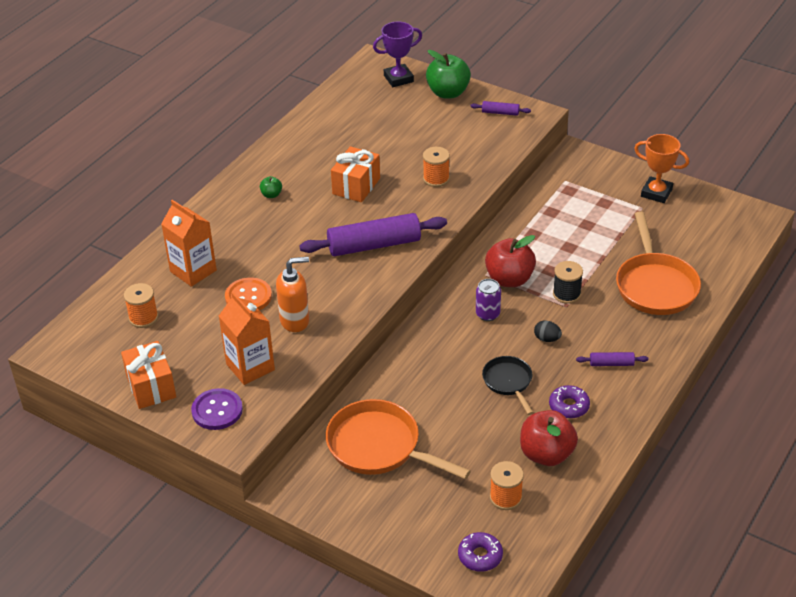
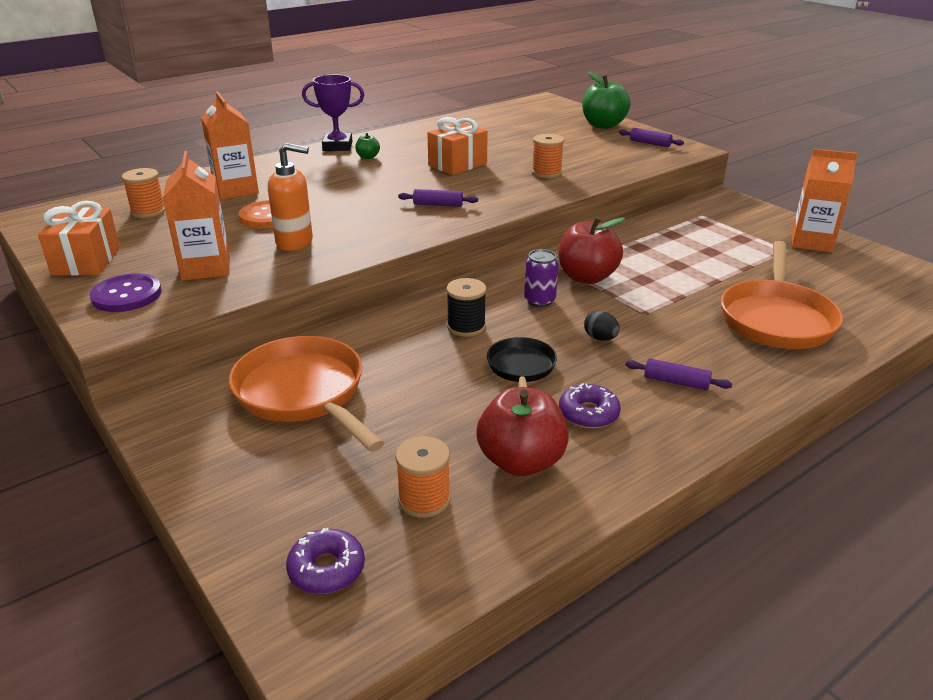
camera: 20 degrees right, 10 degrees down
(374, 245) = (438, 205): purple rolling pin -> purple rolling pin, size x0.45
(398, 79) = (560, 112): purple trophy -> purple trophy (337, 146)
(566, 294) = (651, 303): black spool -> black spool (466, 326)
(656, 193) = (811, 242): orange trophy -> orange carton

